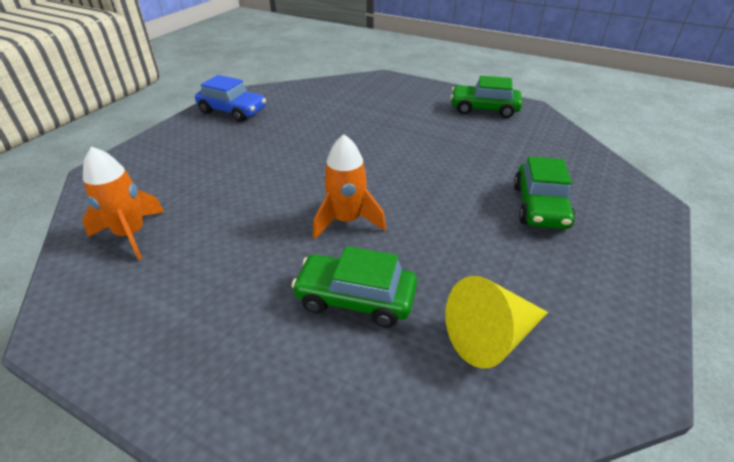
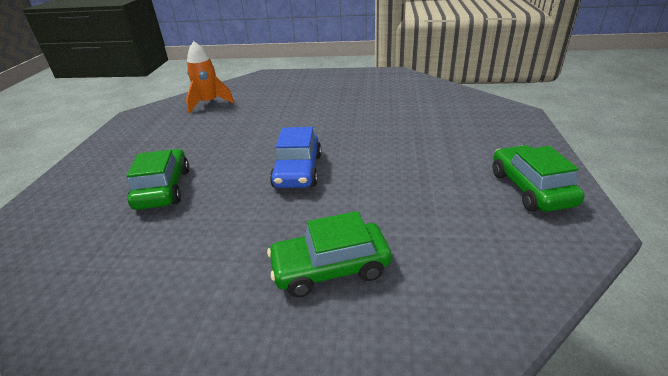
camera: 70 degrees right, 5 degrees down
(232, 111) = (369, 79): blue car -> blue car (298, 171)
(347, 221) = (251, 162): orange rocket -> none
(491, 337) = (124, 262): yellow cone -> none

